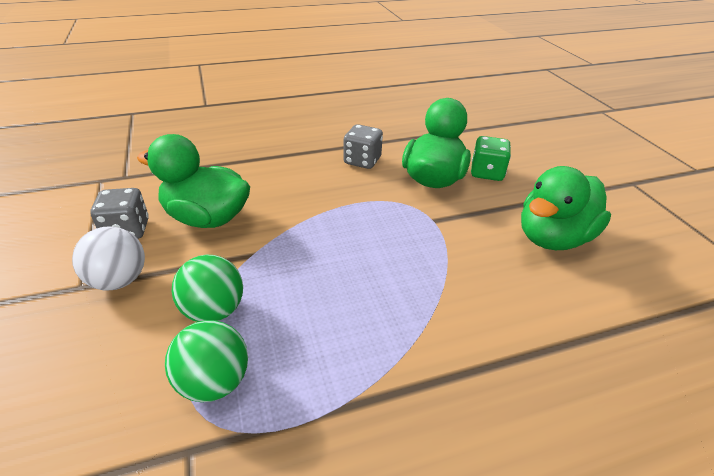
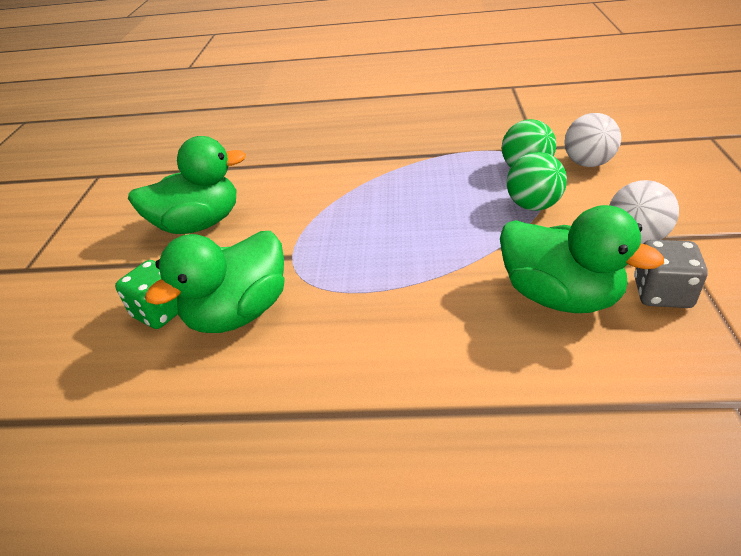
camera: 155 degrees left, 0 degrees up
(117, 413) = (588, 163): none -> white ball
(362, 161) = (312, 368): grey dice -> none

